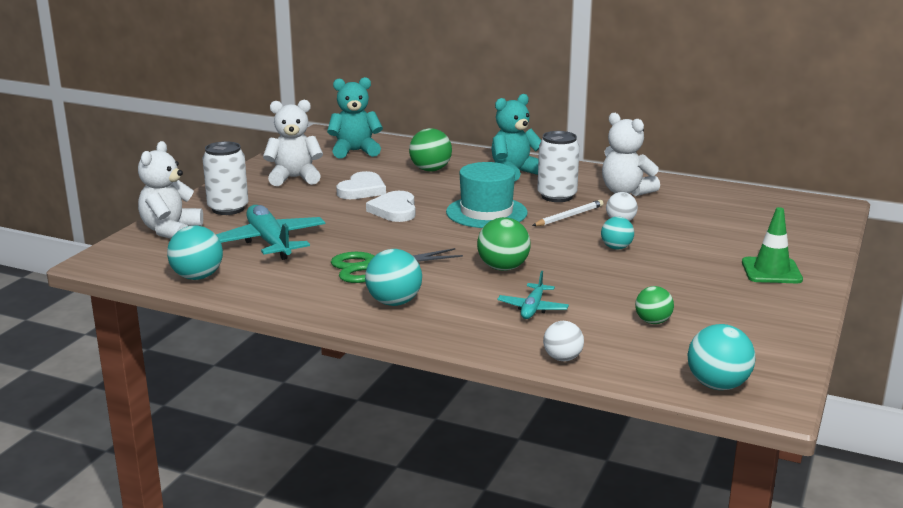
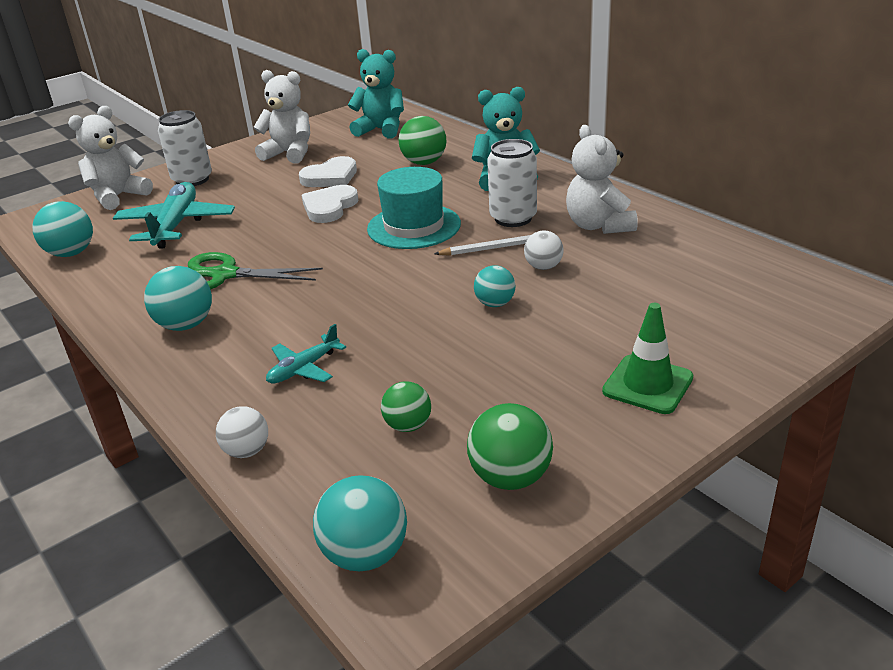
camera: 30 degrees right, 10 degrees up
(503, 268) = (341, 304): green ball -> green ball (510, 477)

